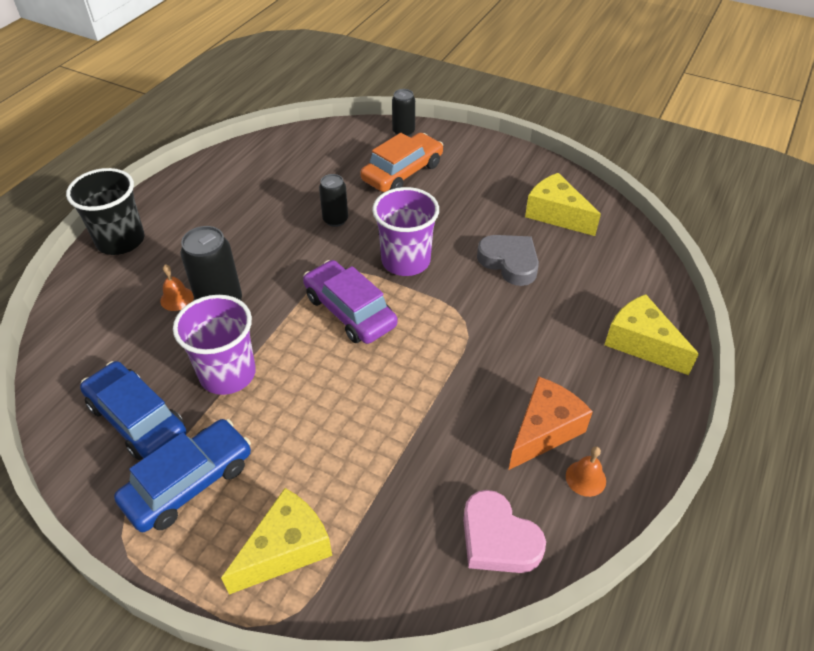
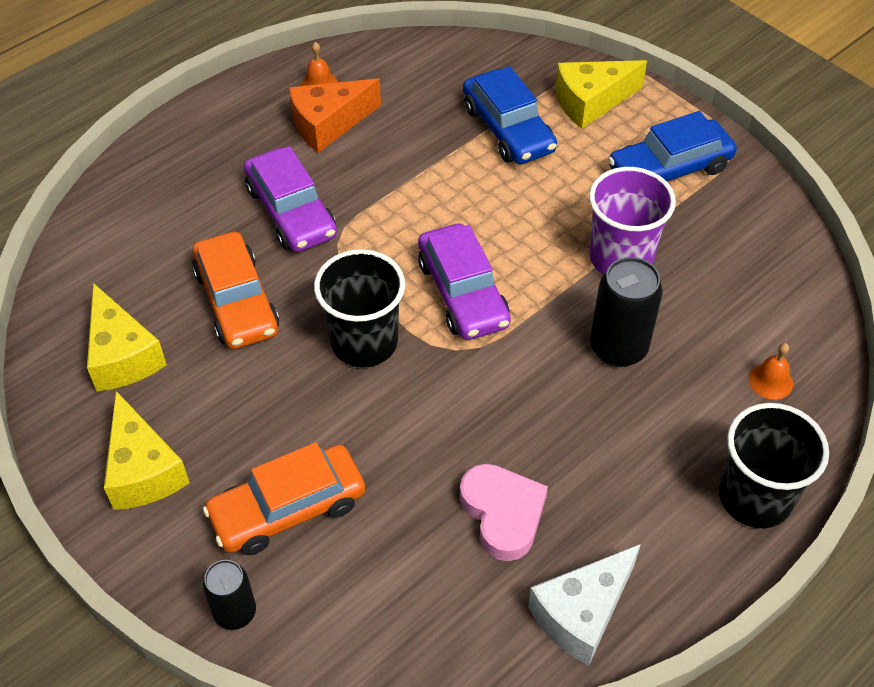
camera: 160 degrees left, 5 degrees up
(137, 419) = (720, 237): blue car -> blue car (508, 129)
(177, 298) = (673, 371): orange bell -> orange bell (770, 381)
(223, 170) = (582, 613): none -> white cheese
(335, 220) = (430, 440): black can -> none
(405, 261) = (364, 342): purple cup -> black cup
(498, 539) = (418, 66): pink heart -> pink heart (503, 514)
(509, 262) = (237, 301): grey heart -> orange car
(518, 336) = (291, 212): none -> purple car
(641, 343) = (171, 170): yellow cheese -> yellow cheese (143, 470)

